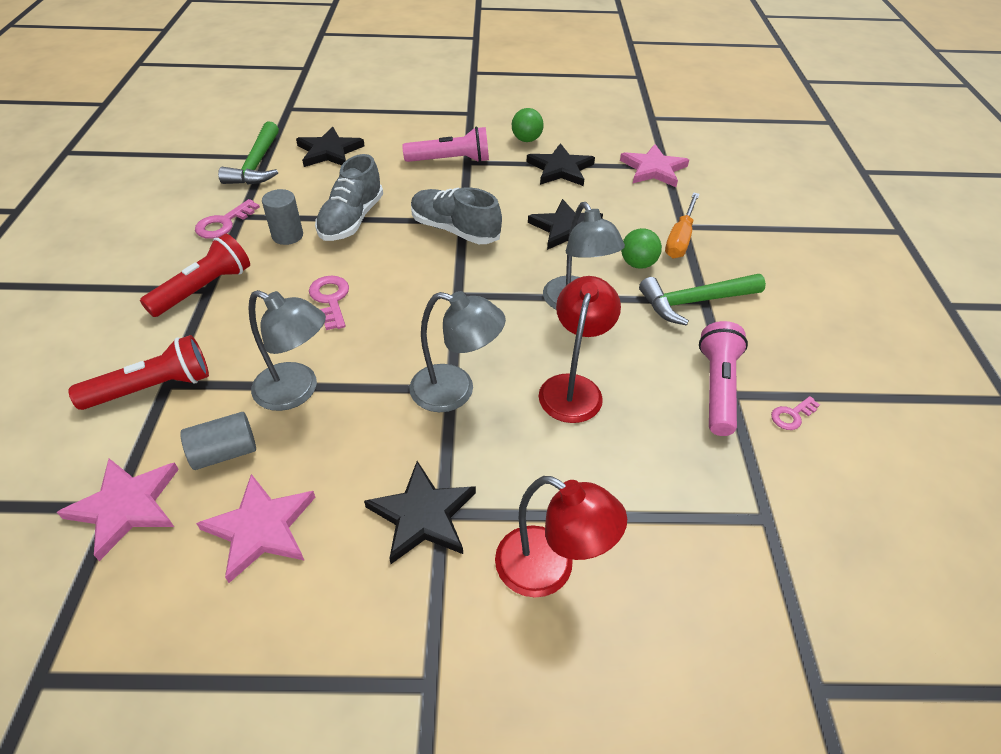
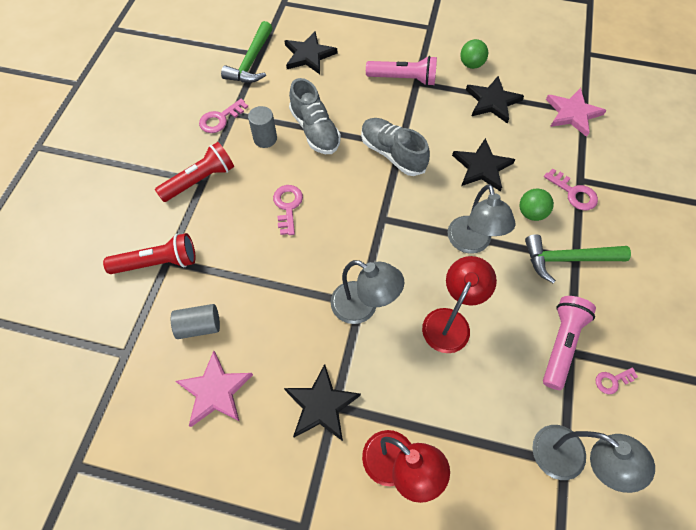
camera: 15 degrees right, 15 degrees up
(126, 506) = (134, 355): pink star -> none
(296, 391) = (252, 285): grey lamp -> grey lamp (569, 460)
(351, 220) = (315, 130): grey shoe -> grey shoe turned 60 degrees counterclockwise
(680, 239) = (574, 193): orange screwdriver -> pink key

